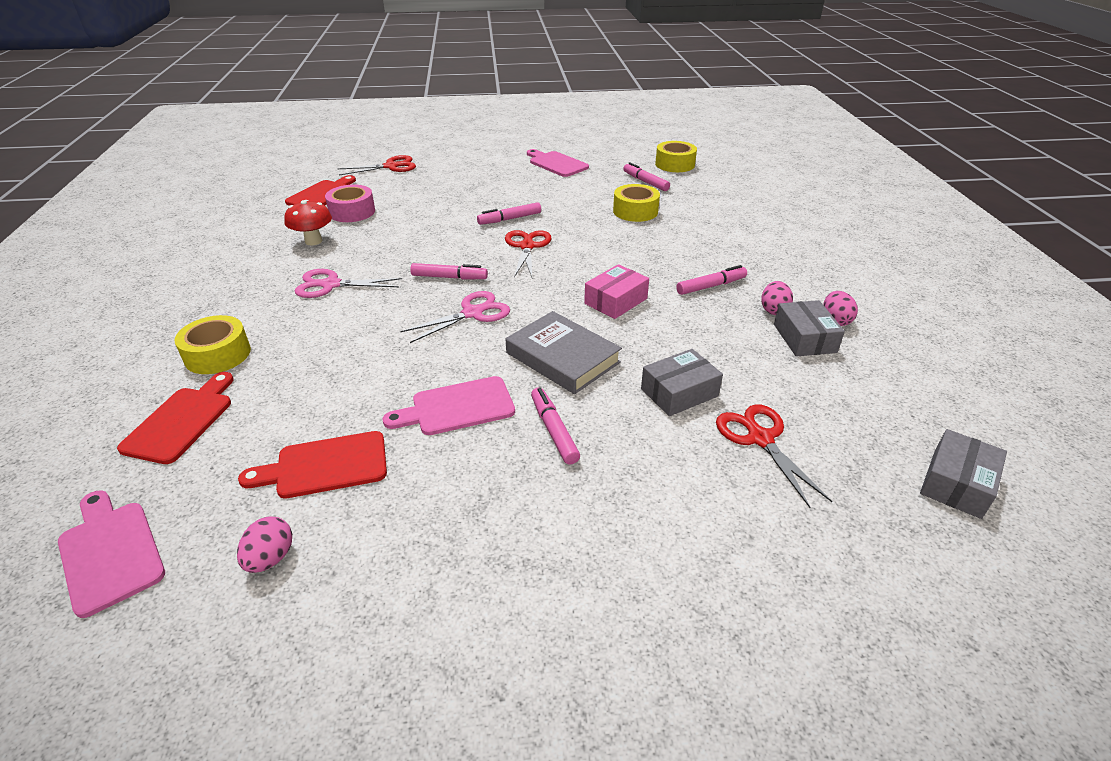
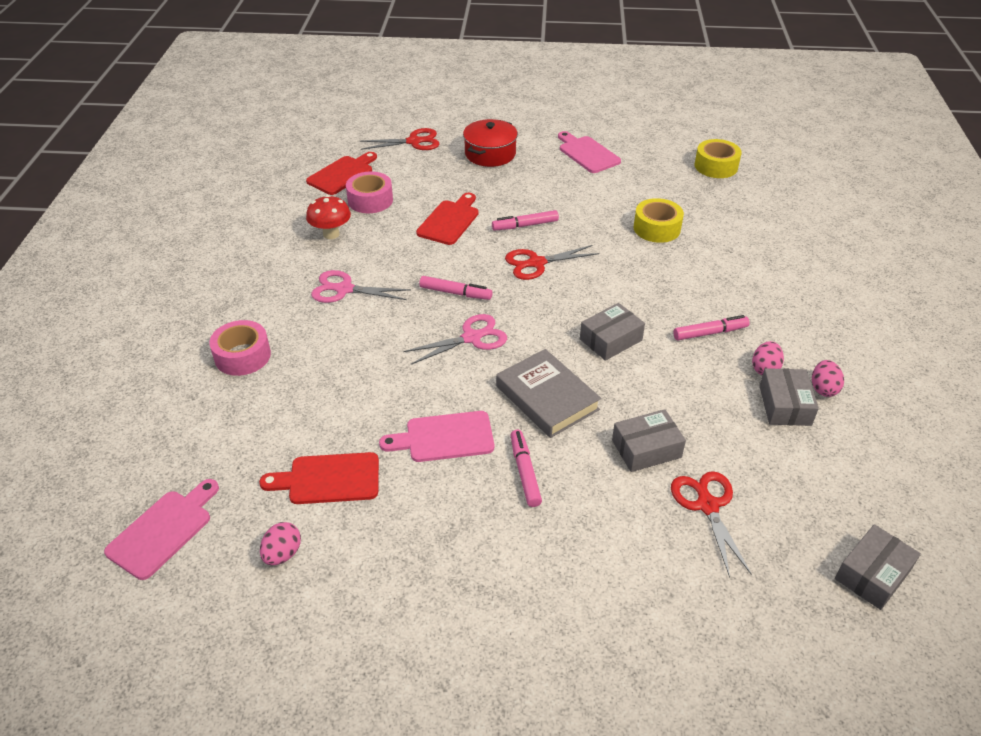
camera: 10 degrees right, 5 degrees up
(110, 552) = (163, 530): pink cutting board -> pink cutting board turned 60 degrees clockwise
(182, 421) = (214, 420): red cutting board -> red cutting board (450, 221)
(218, 354) = (242, 356): yellow tape -> pink tape
(466, 170) = (490, 154): none -> red pot
(527, 246) = (536, 263): red scissors -> red scissors turned 120 degrees counterclockwise
(615, 301) = (610, 340): pink box -> grey box
(645, 182) = (677, 189): pink marker -> none

